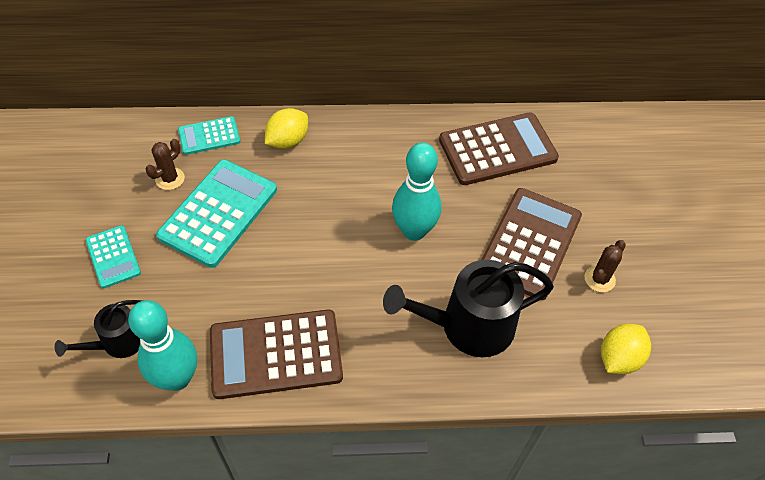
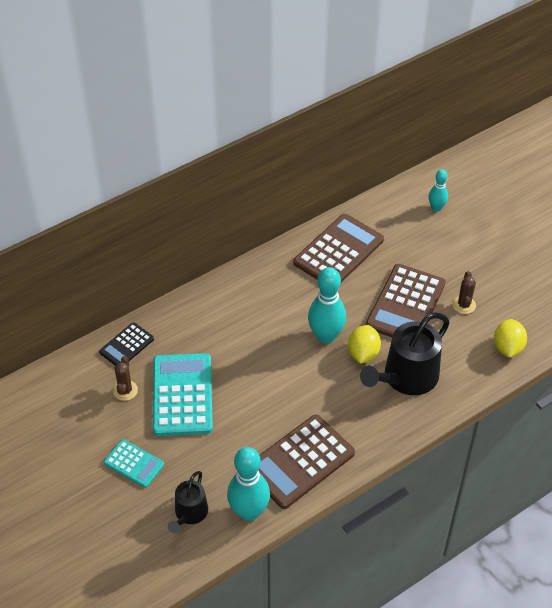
camera: 30 degrees left, 5 degrees down
(209, 136) = (126, 345): turquoise calculator -> black calculator
(288, 141) = (188, 320): yellow lemon -> yellow lemon (363, 353)
(530, 243) = (405, 305): brown calculator -> brown calculator turned 150 degrees counterclockwise
(644, 156) = (436, 208): none -> turquoise bowling pin

